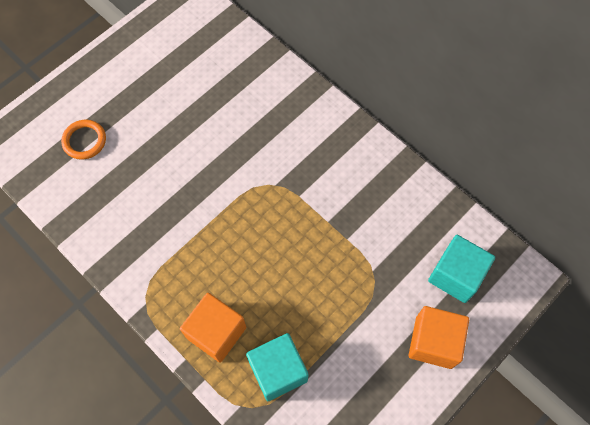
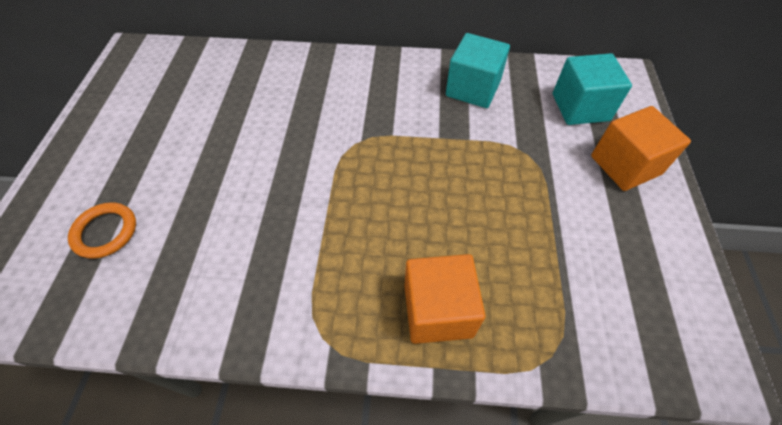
camera: 40 degrees left, 10 degrees down
(278, 371) = (536, 296): turquoise cube -> turquoise cube (473, 89)

